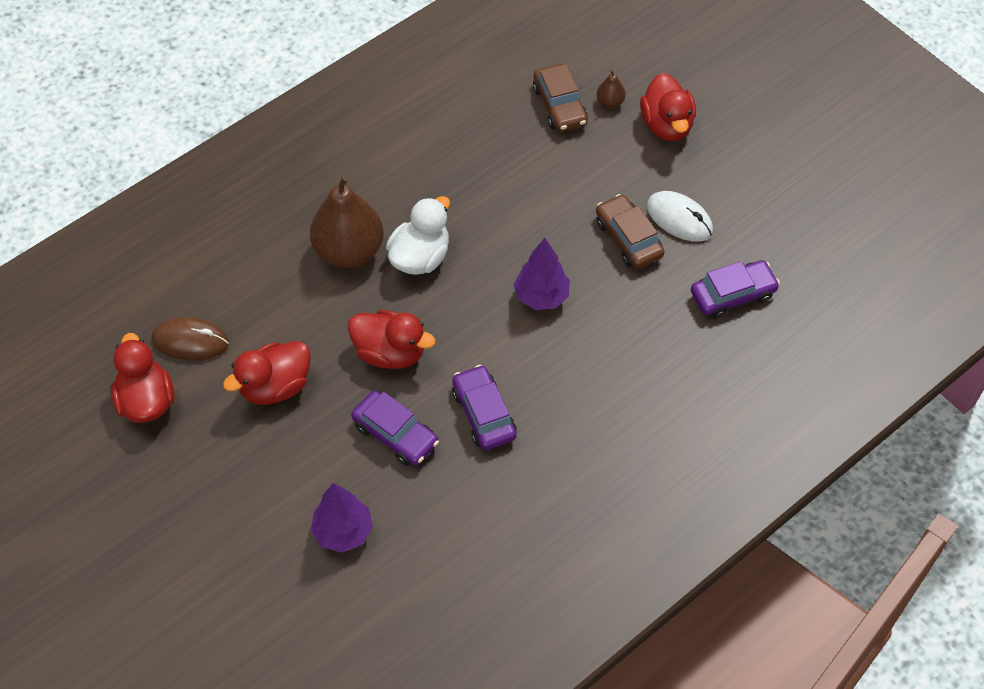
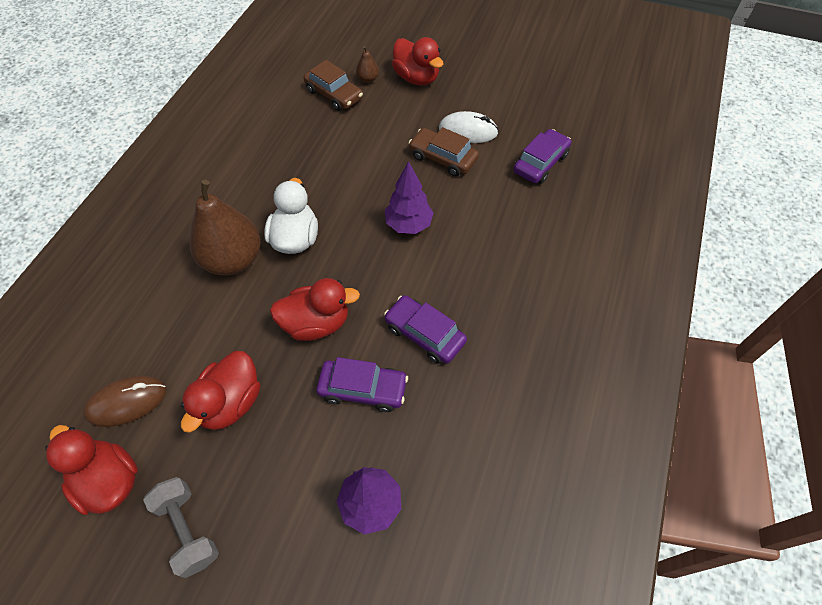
camera: 30 degrees left, 0 degrees up
(188, 472) = (188, 530): none -> grey dumbbell

